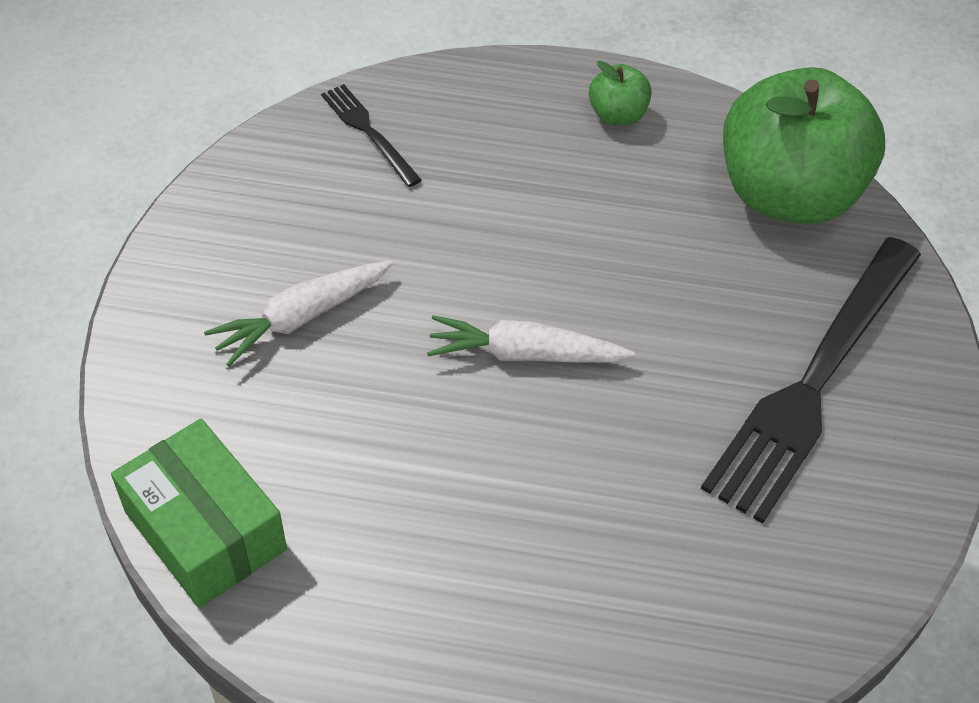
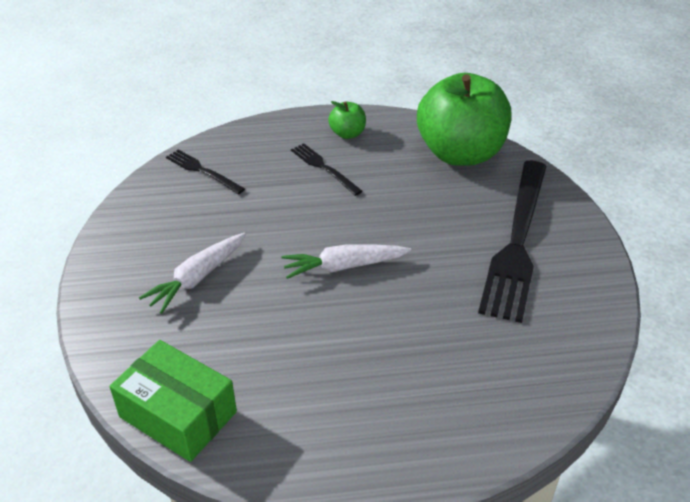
camera: 15 degrees left, 10 degrees down
(557, 171) = (324, 168): none -> black fork

